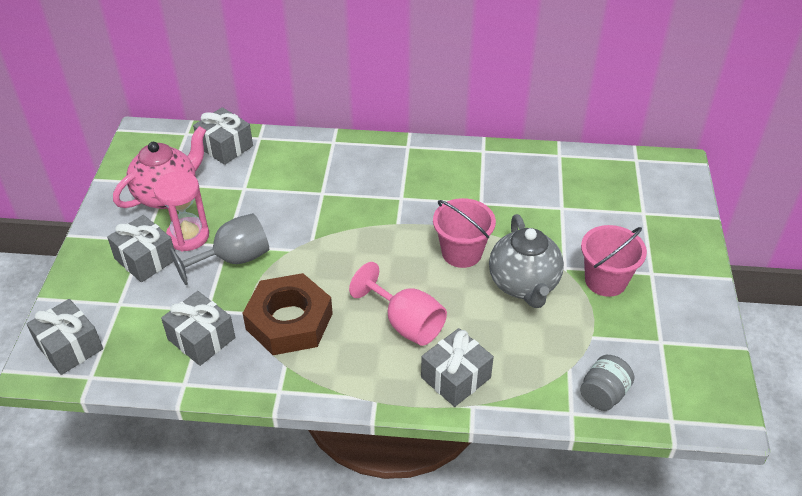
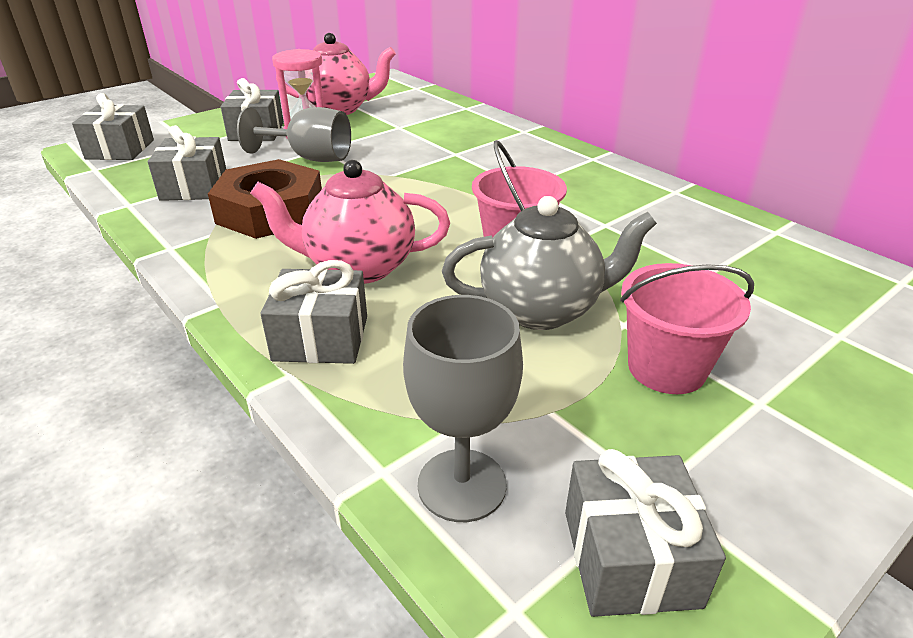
camera: 45 degrees right, 10 degrees down
(225, 147) = (430, 103): grey gift -> grey gift (630, 558)
(406, 323) = (359, 267): pink goblet -> pink teapot
(523, 285) = (542, 310): grey teapot -> grey teapot turned 135 degrees counterclockwise
(603, 394) = (462, 485): grey jar -> grey goblet

